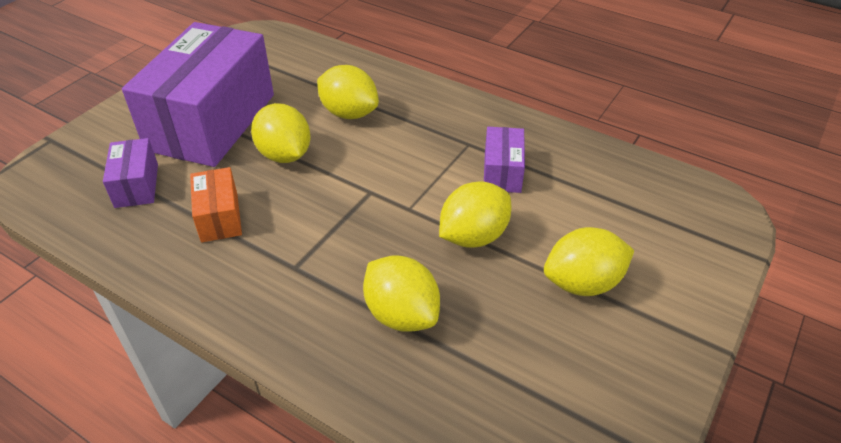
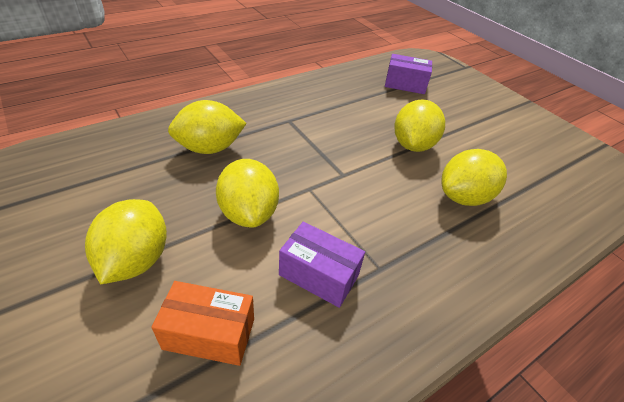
camera: 110 degrees right, 0 degrees up
(212, 122) = (470, 123): purple box -> none
(219, 217) = (356, 105): orange box -> orange box (209, 333)
(284, 155) = (413, 145): yellow lemon -> yellow lemon turned 60 degrees counterclockwise

